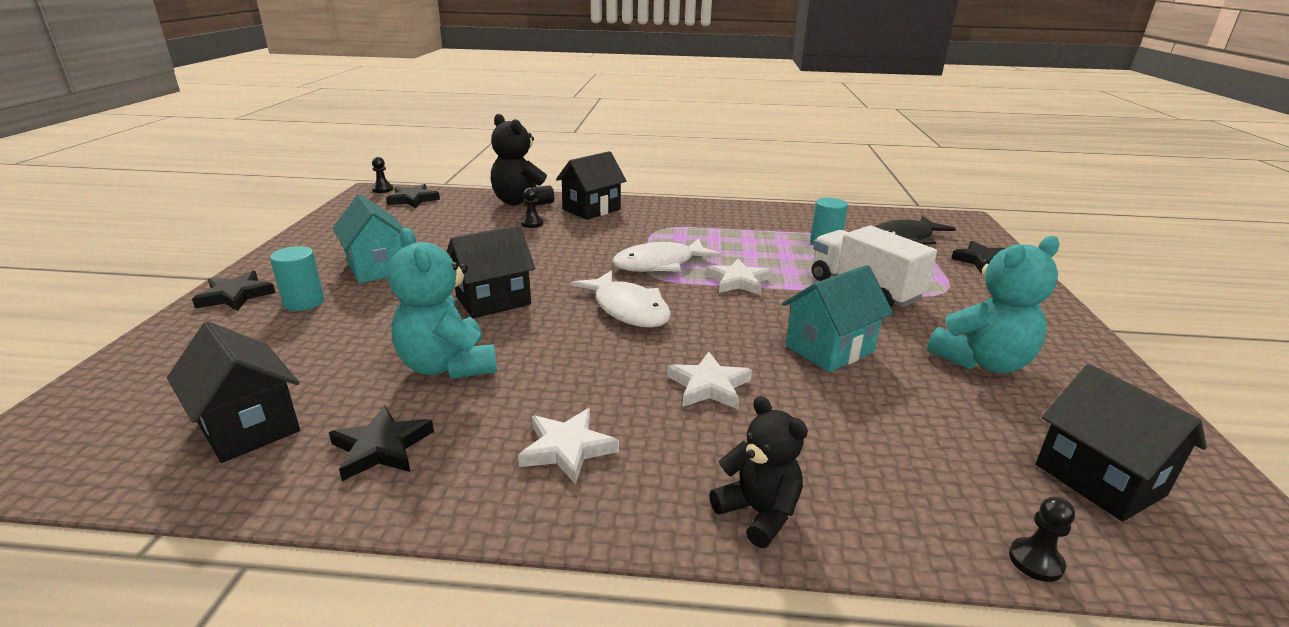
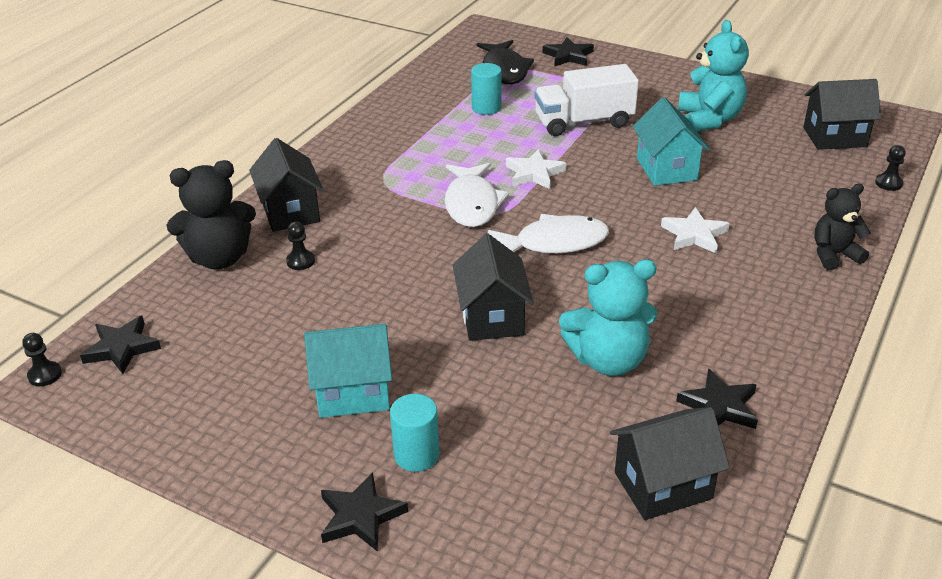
camera: 65 degrees left, 10 degrees up
(567, 448) = (749, 315): white star -> none

